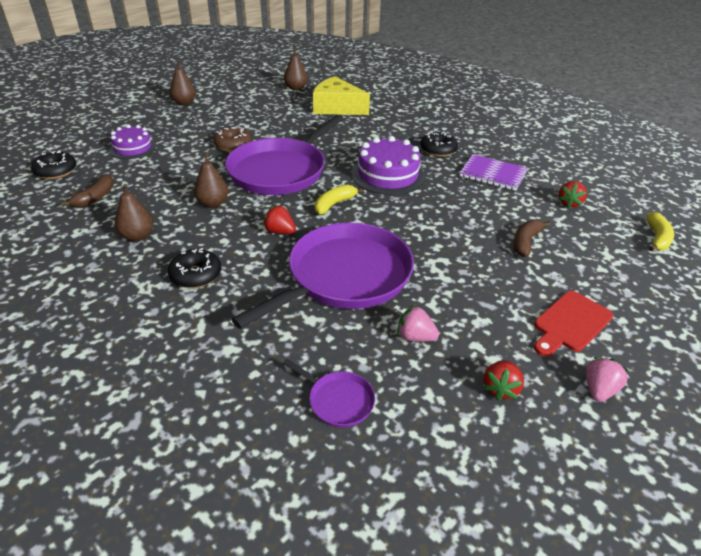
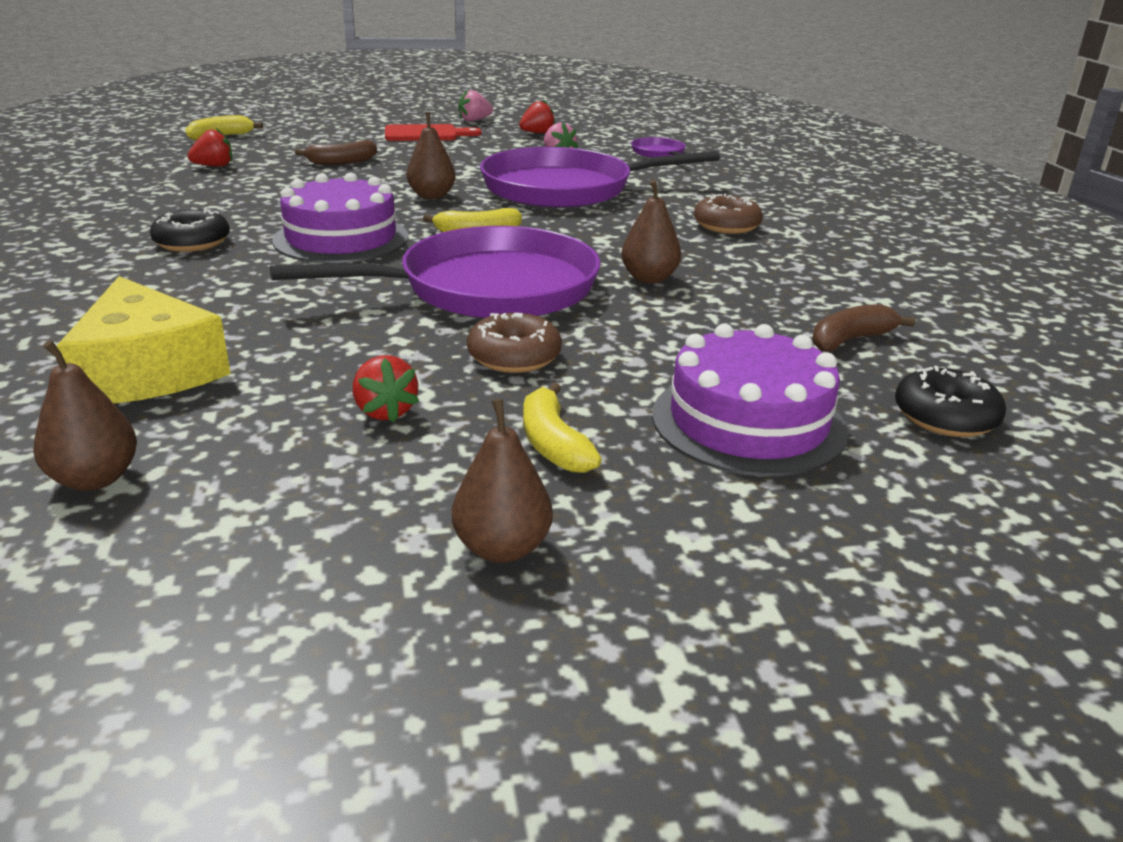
camera: 145 degrees left, 10 degrees down
(133, 148) = (748, 422): purple cake -> purple cake, size x1.57
(137, 236) = (787, 273): brown pear -> brown pear (432, 196)
(192, 124) = (553, 444): none -> yellow banana
(196, 275) = (726, 226): black donut -> brown donut
(280, 231) = (588, 230): red strawberry -> red strawberry (385, 411)
(493, 174) = (209, 203): purple notebook -> none

